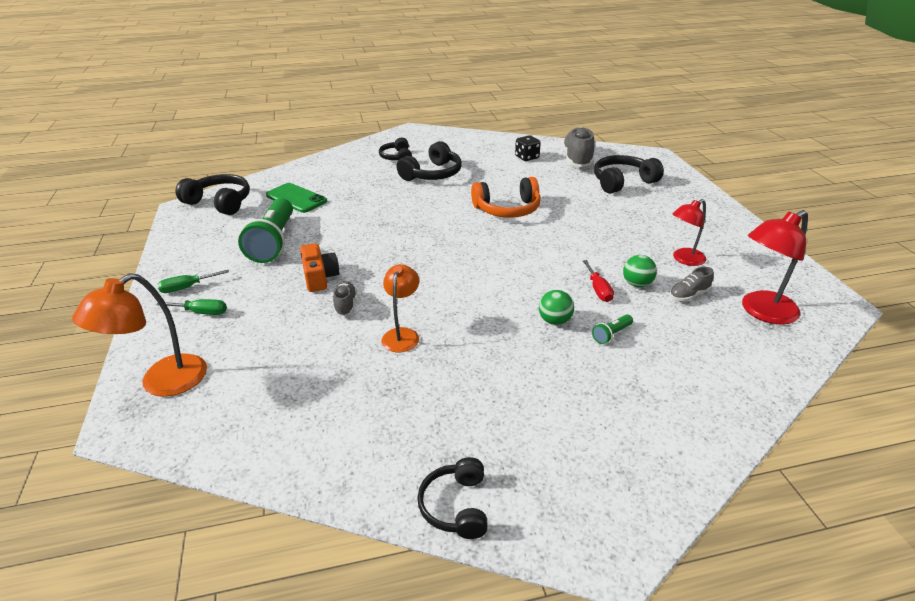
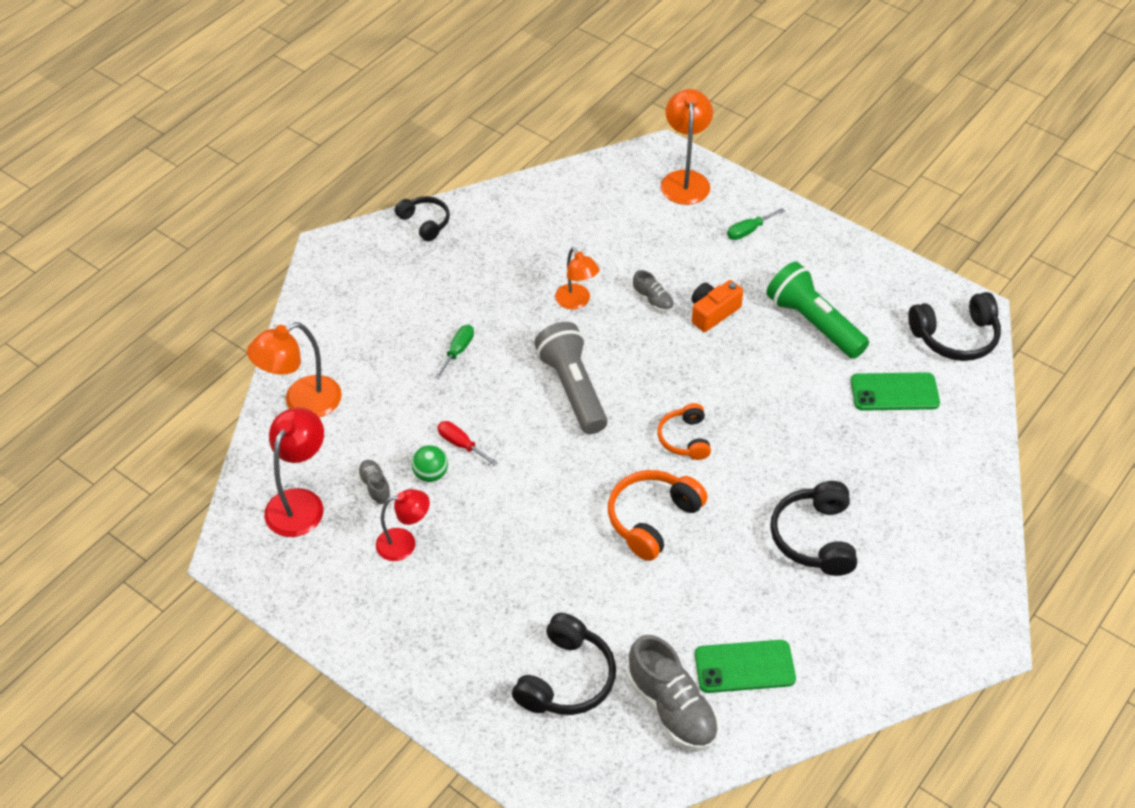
camera: 140 degrees right, 15 degrees up
(187, 287) = (799, 240): green screwdriver -> green screwdriver (458, 351)
(319, 277) = (713, 312): orange camera -> orange camera turned 105 degrees clockwise
(397, 157) = (907, 548): black headphones -> none
(440, 229) = (685, 438): none -> orange headphones
(479, 283) = (572, 389): none -> grey flashlight
(527, 157) = (744, 667): black dice -> green phone
(554, 321) = (472, 384): green ball -> none
(611, 334) = (416, 397): green flashlight -> none
(684, 259) = (404, 543): red lamp -> red lamp turned 60 degrees clockwise
(689, 295) = (375, 487): grey shoe -> grey shoe turned 45 degrees counterclockwise
(730, 381) = (302, 403): none -> orange lamp

